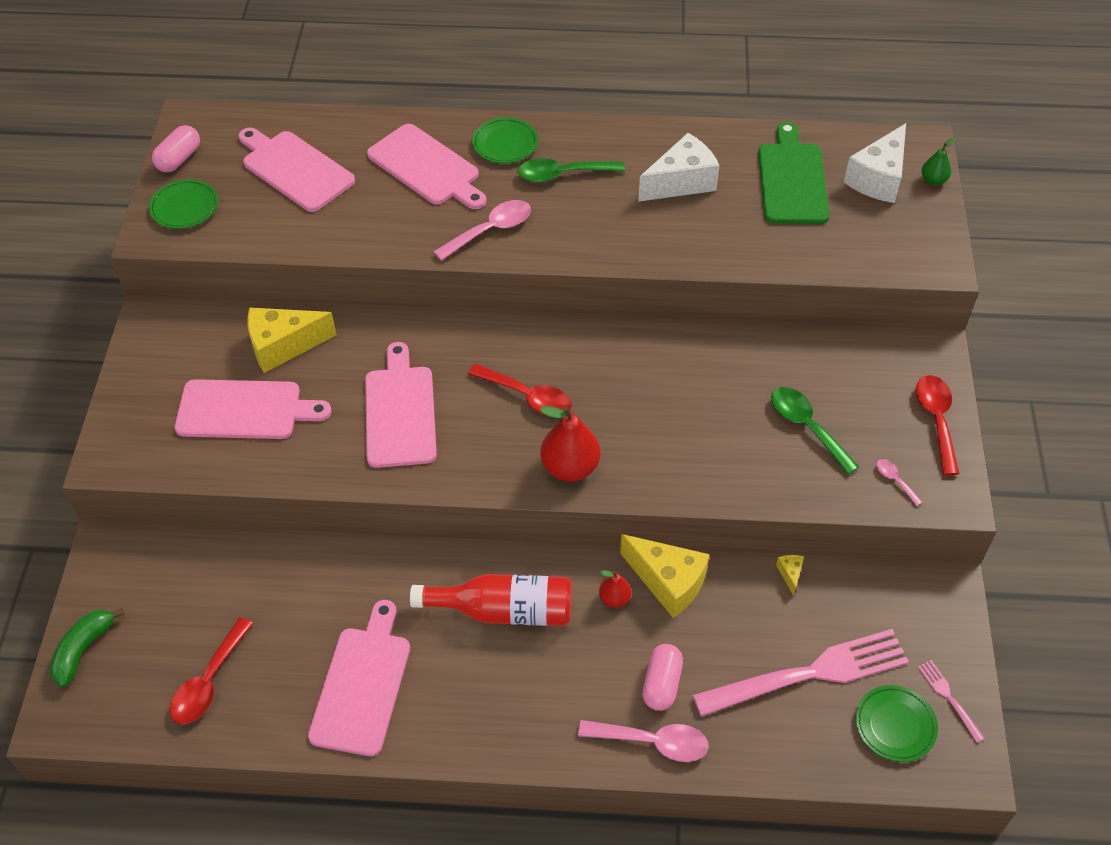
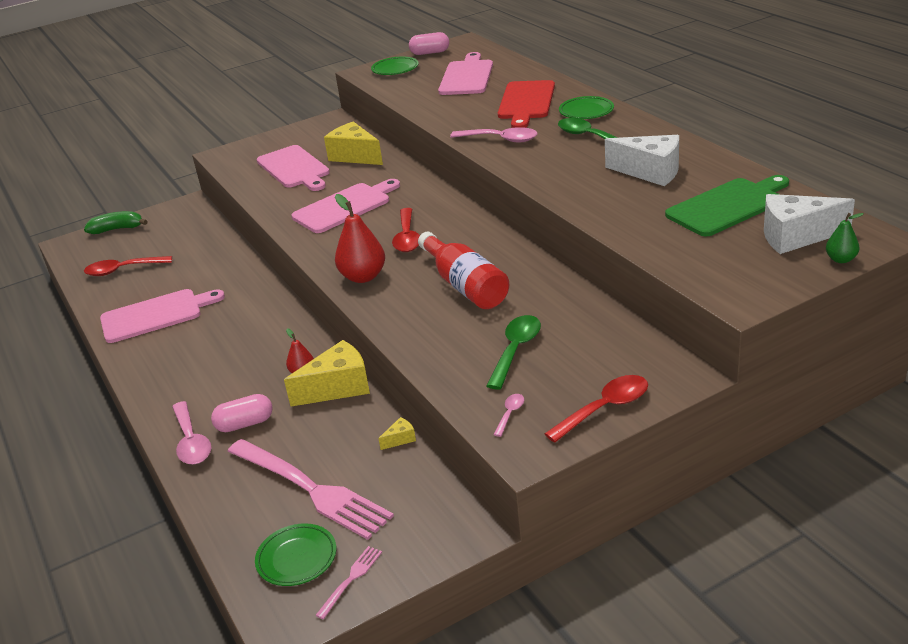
camera: 60 degrees right, 20 degrees down
(426, 167) = (526, 102): pink cutting board -> red cutting board
(504, 610) = (254, 336): red bottle -> red bottle (465, 285)
(668, 582) = (338, 387): yellow cheese -> yellow cheese turned 120 degrees counterclockwise

